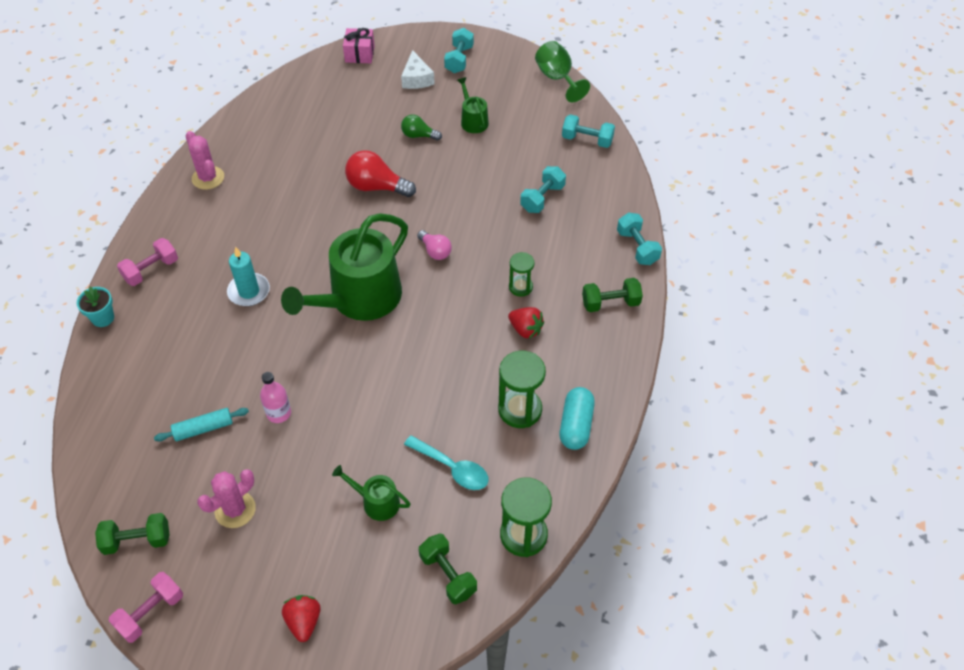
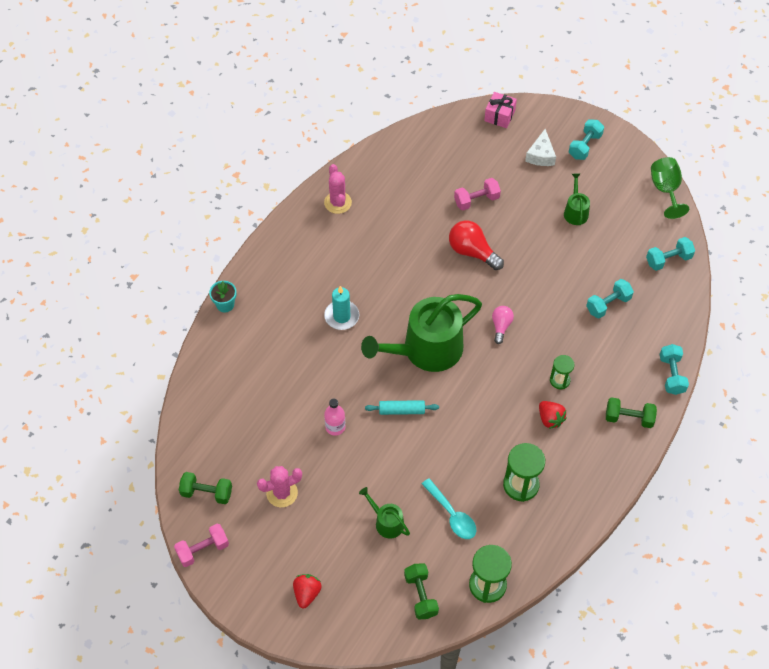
camera: 20 degrees right, 5 degrees up
(151, 270) = (271, 274): pink dumbbell -> pink dumbbell (476, 200)
(203, 428) = (276, 421): turquoise rolling pin -> turquoise rolling pin (401, 410)
(419, 135) = (524, 213): green light bulb -> none
(435, 251) = (501, 326): pink light bulb -> pink light bulb turned 150 degrees counterclockwise
(576, 425) = (560, 512): turquoise capsule -> none
(587, 140) = (668, 260): turquoise dumbbell -> turquoise dumbbell turned 60 degrees counterclockwise

